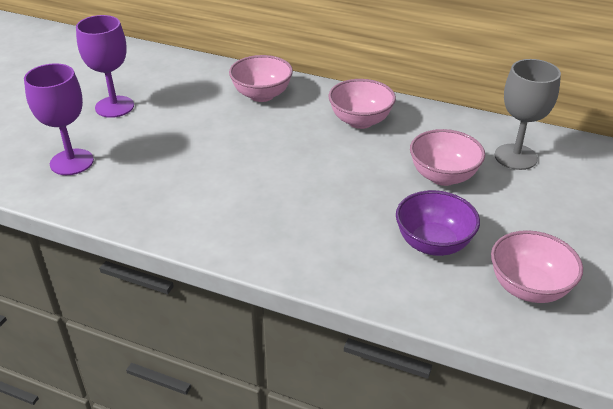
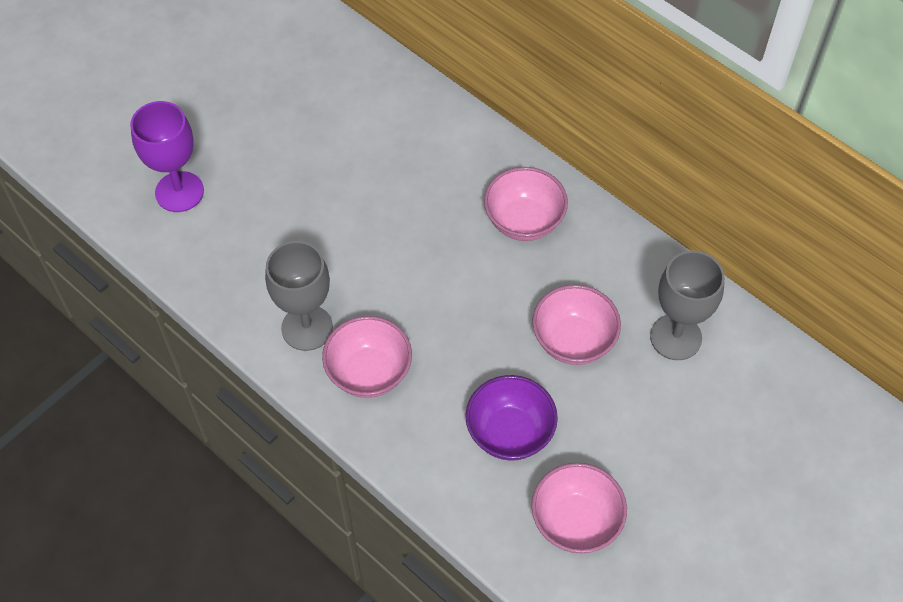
camera: 20 degrees right, 20 degrees up
(114, 107) = (250, 111): purple goblet -> none
(222, 219) = (307, 328): none -> grey goblet
(262, 95) = (427, 140): pink bowl -> pink bowl (369, 373)

